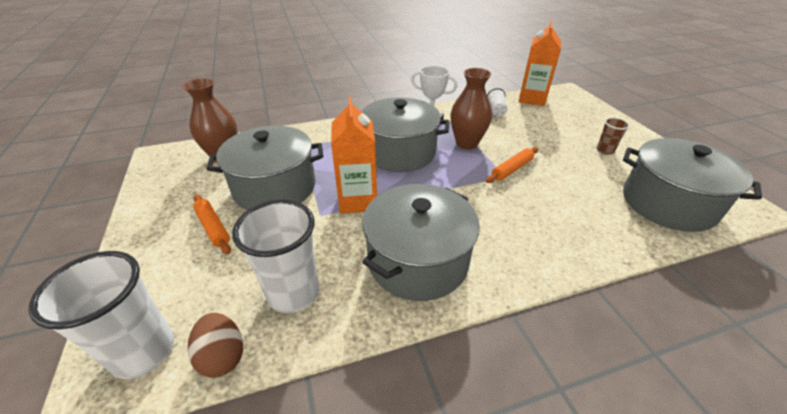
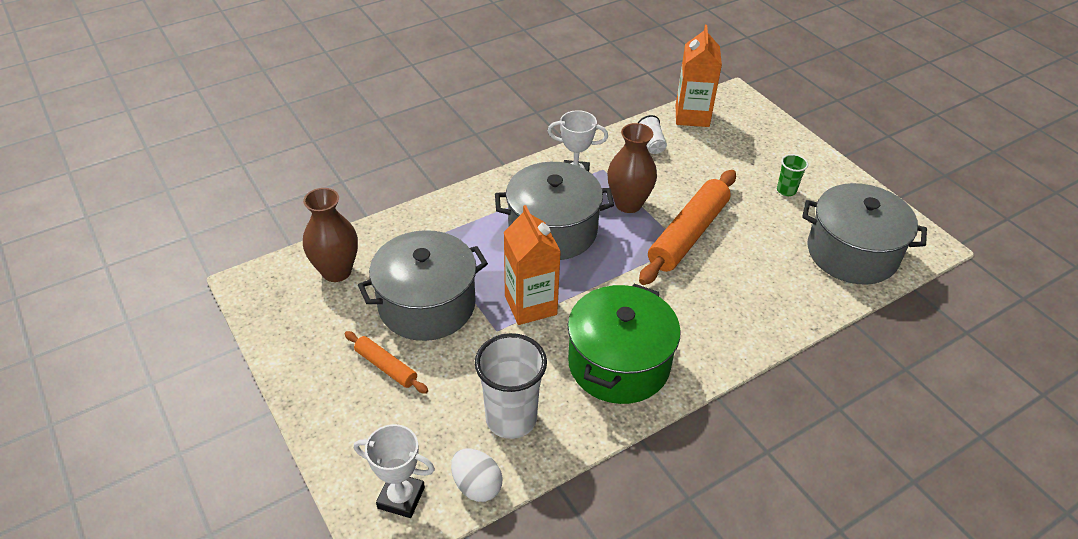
camera: 15 degrees left, 5 degrees up
(143, 351) = (401, 498): white cup -> white trophy
(223, 356) = (477, 486): brown egg -> white egg
(417, 261) = (619, 363): grey pot -> green pot
(512, 169) = (688, 234): orange rolling pin -> orange rolling pin, size x1.95
(605, 150) = (786, 190): brown cup -> green cup

